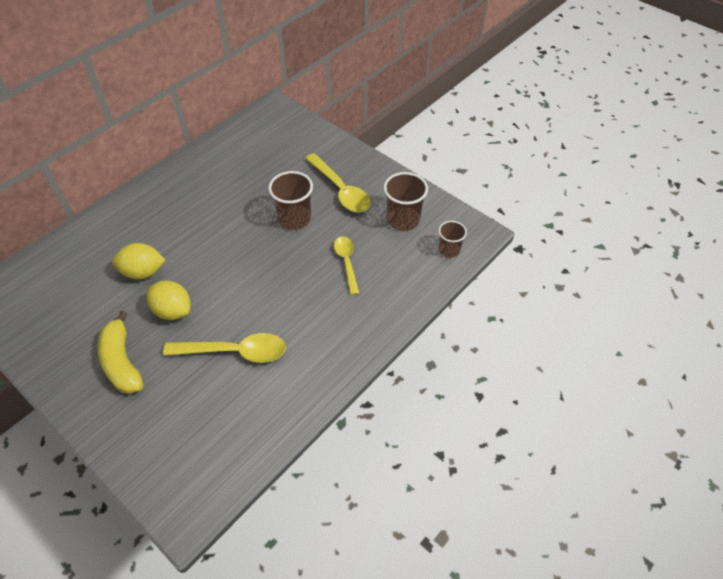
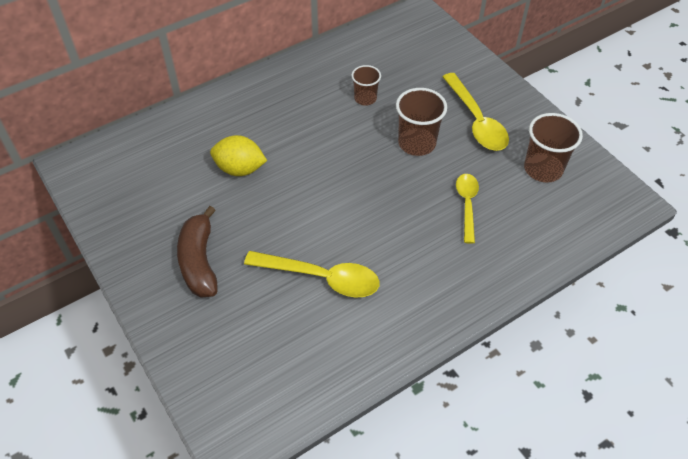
camera: 15 degrees right, 0 degrees up
(122, 362) = (199, 261): yellow banana -> brown banana
(173, 310) = (263, 218): yellow lemon -> none
(449, 250) = (591, 215): brown cup -> brown cup (365, 98)

